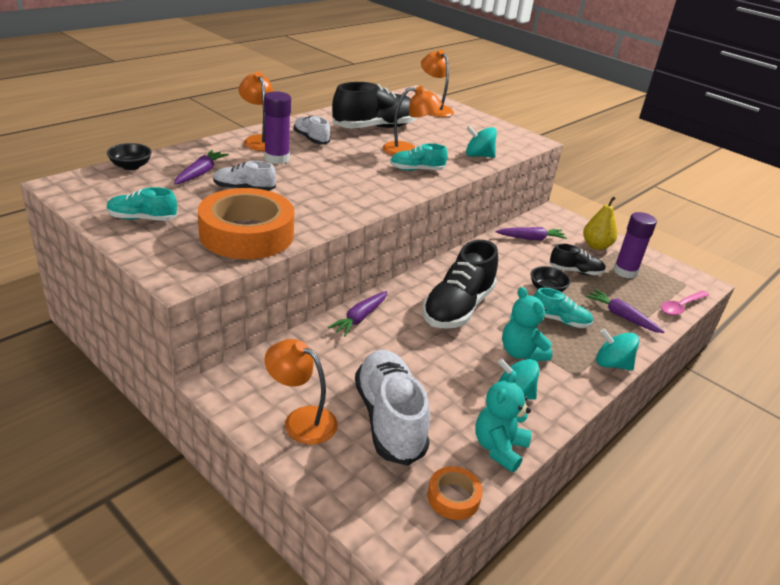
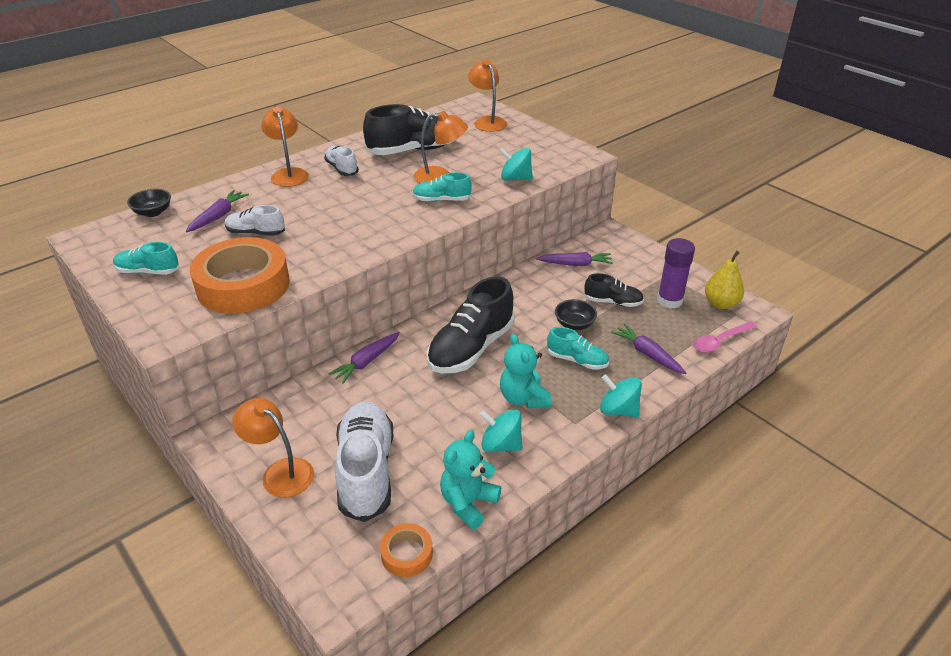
camera: 10 degrees right, 5 degrees up
(277, 158) = (299, 195): purple glue stick -> none
(596, 246) = (646, 270): yellow pear -> yellow pear (721, 303)

